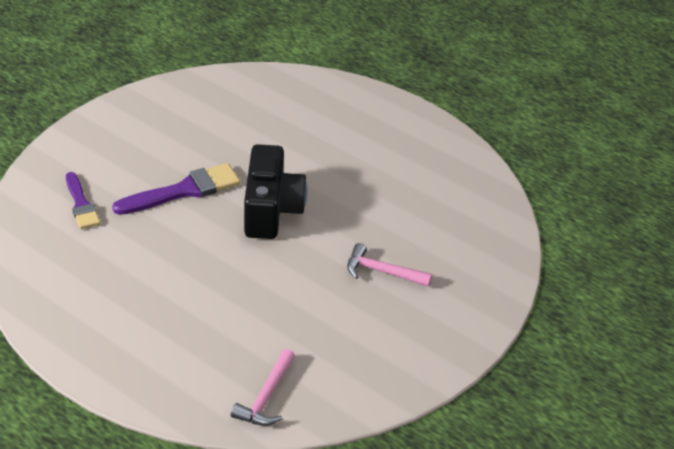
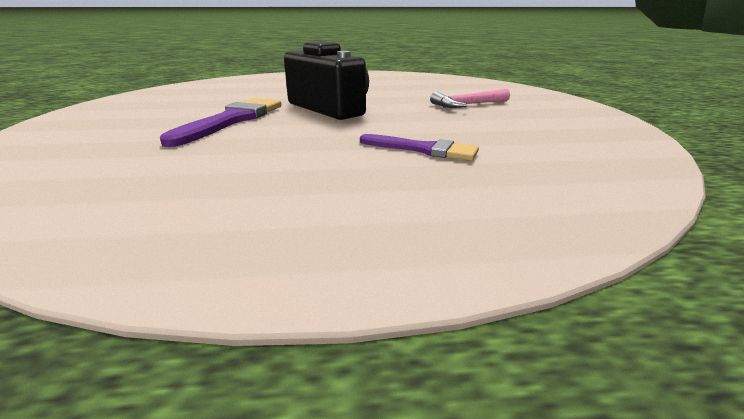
camera: 40 degrees left, 15 degrees down
(81, 204) = (109, 154): purple brush -> purple brush (423, 149)
(266, 397) = (588, 178): pink hammer -> none

